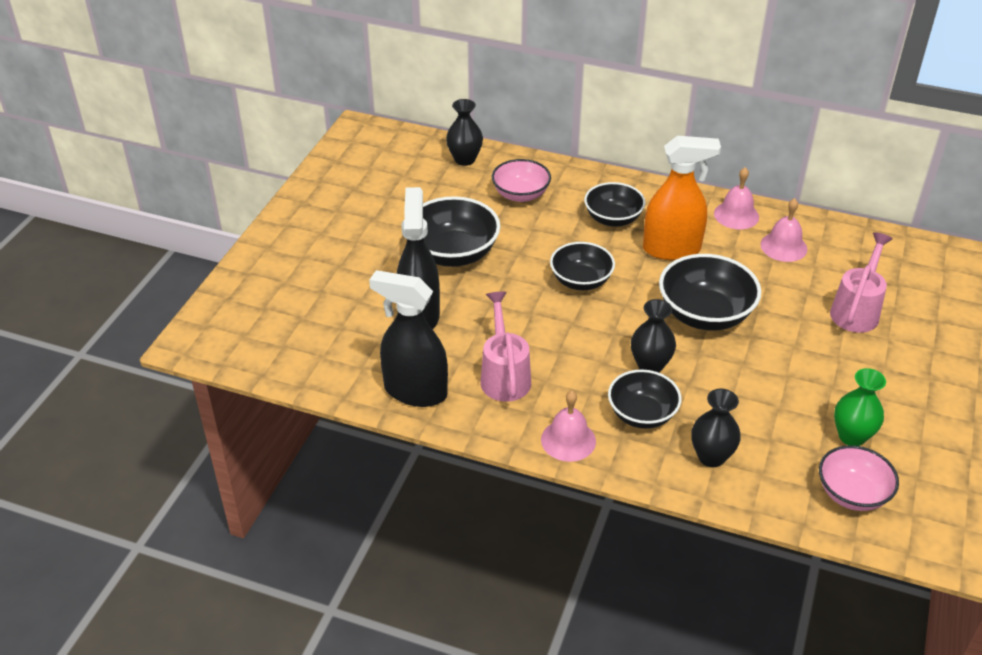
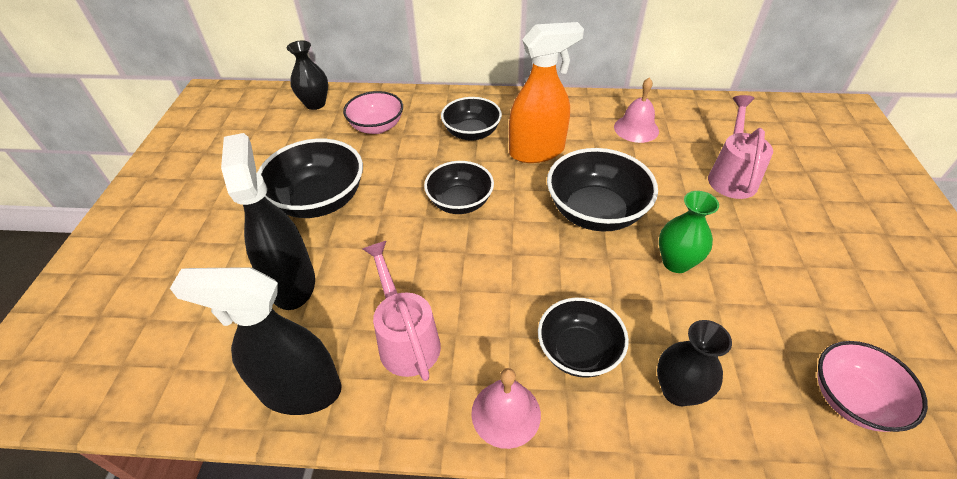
camera: 15 degrees left, 5 degrees up
(650, 366) = (564, 285): black vase -> none
(736, 215) = (581, 108): pink bell -> none
(851, 436) = (807, 320): green vase -> green vase (676, 262)

